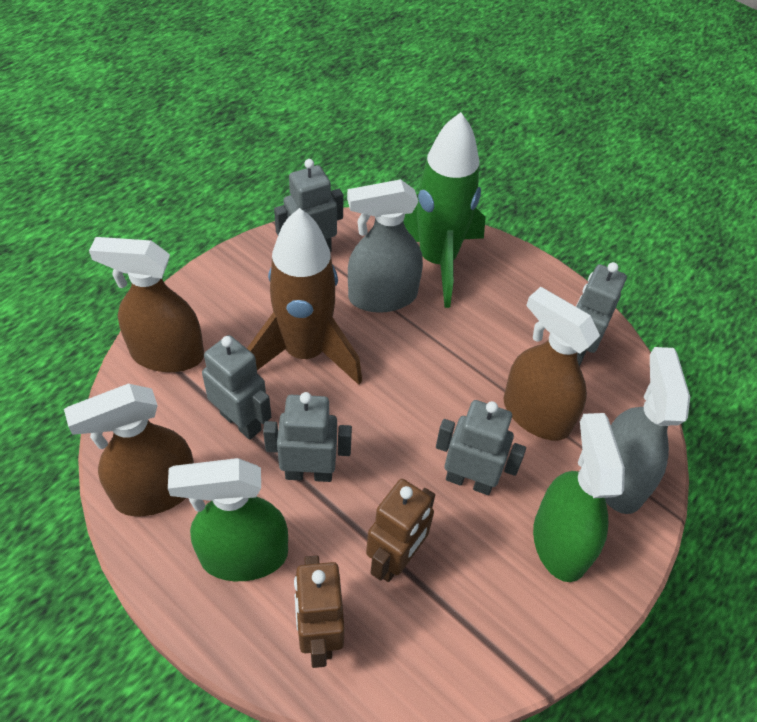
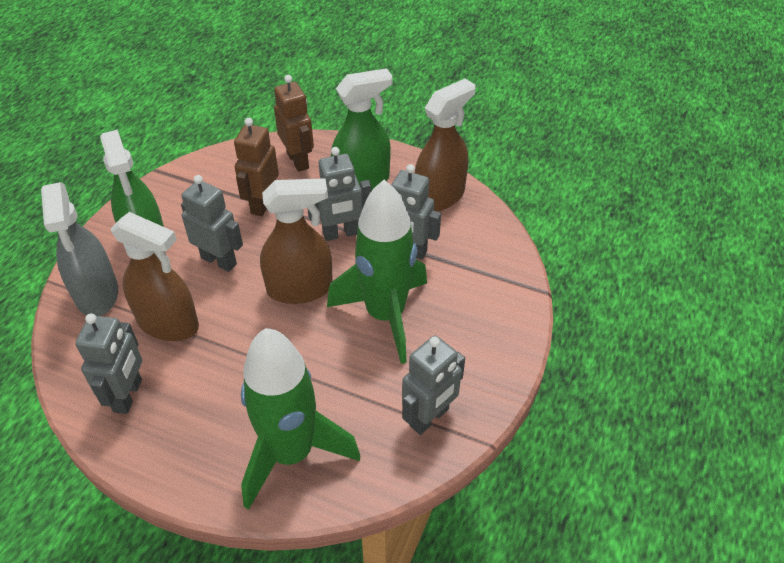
camera: 165 degrees right, 5 degrees down
(167, 354) = (497, 280): brown spray bottle -> brown spray bottle (300, 288)
(305, 352) = (385, 315): brown rocket -> green rocket
(382, 296) = (336, 391): grey spray bottle -> none
(469, 480) = (219, 261): grey robot -> grey robot turned 150 degrees counterclockwise

